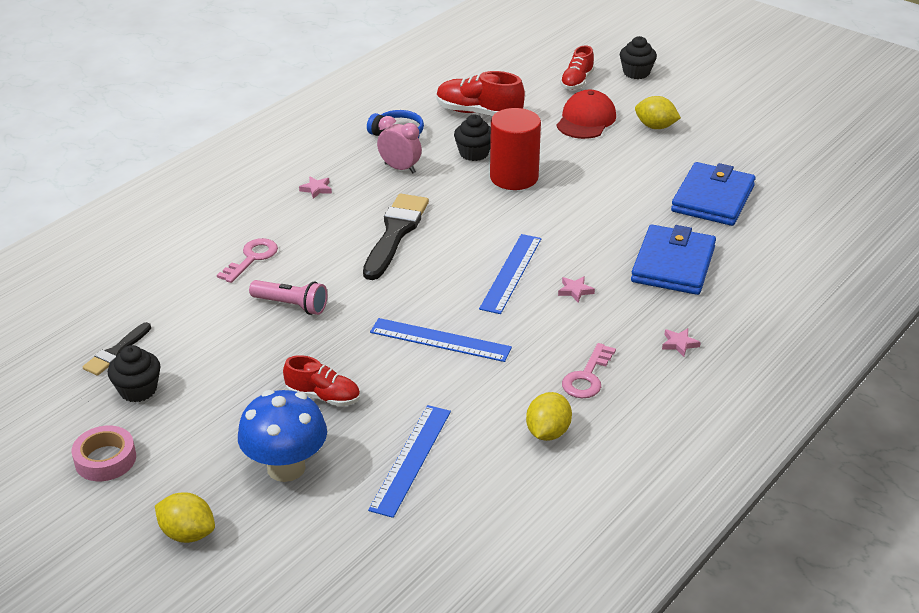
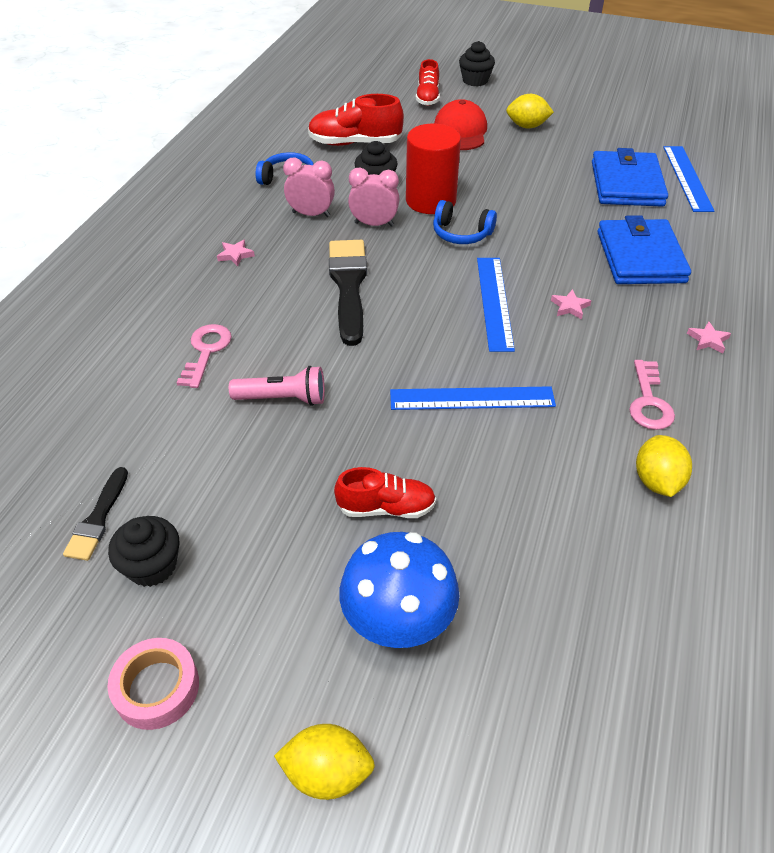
camera: 20 degrees left, 10 degrees up
(411, 459) = (536, 563): blue ruler -> blue ruler (687, 178)
(449, 187) = (374, 224): none -> pink clock
(522, 211) = (461, 233): none -> blue headphones

